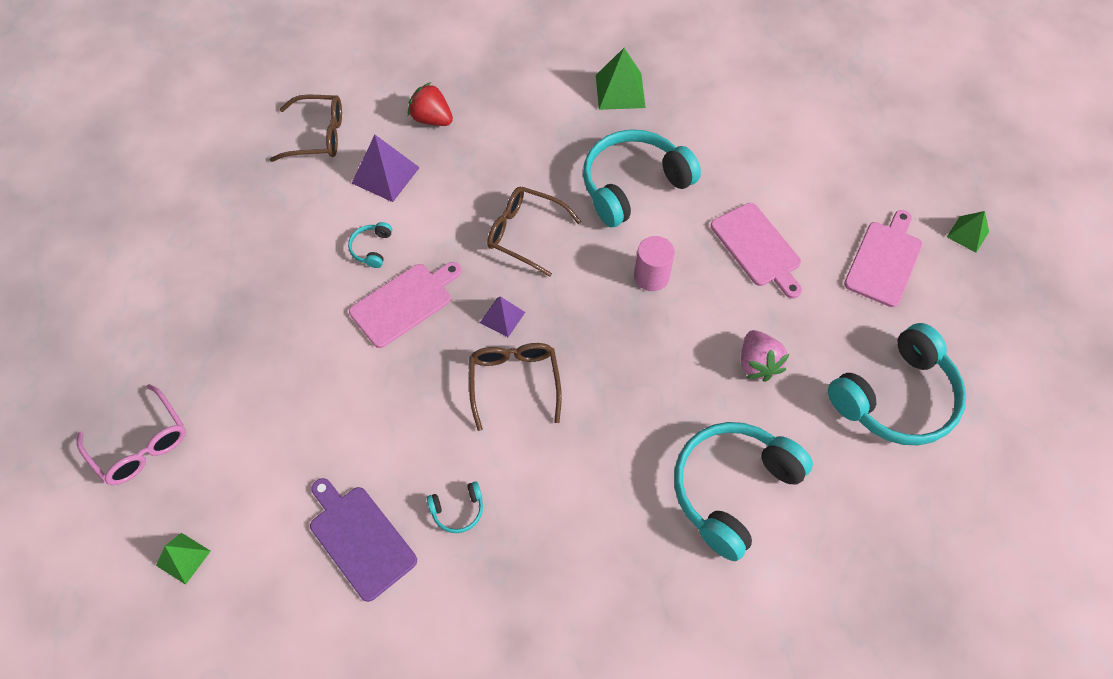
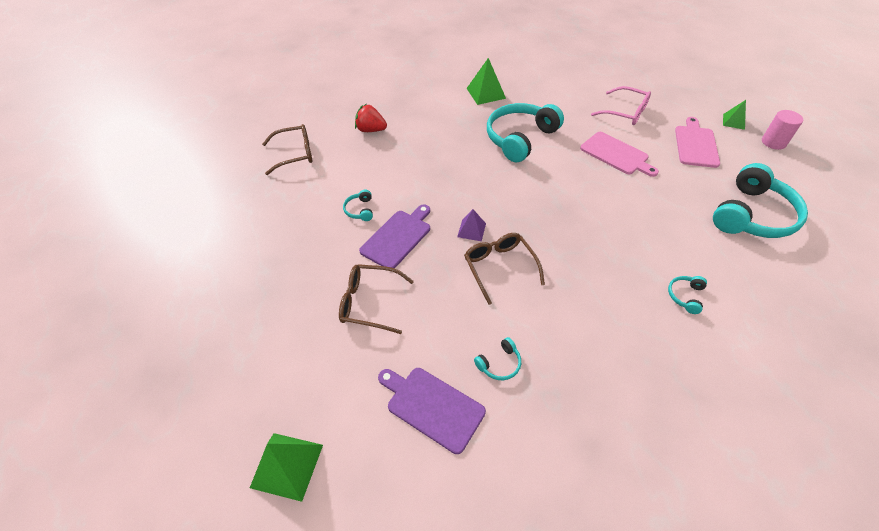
camera: 15 degrees left, 10 degrees down
(141, 444) = (222, 385): pink glasses -> pink glasses (625, 112)
(183, 558) = (287, 466): green pyramid -> green pyramid, size x1.61
(385, 175) = (352, 166): purple pyramid -> none
(404, 303) = (398, 237): pink cutting board -> purple cutting board
(525, 233) = (463, 179): brown glasses -> brown glasses (369, 302)
(651, 276) = (559, 184): pink cylinder -> pink cylinder (773, 142)
(732, 489) = (685, 296): turquoise headphones -> turquoise headphones, size x0.41
(757, 364) = (655, 217): pink strawberry -> none

